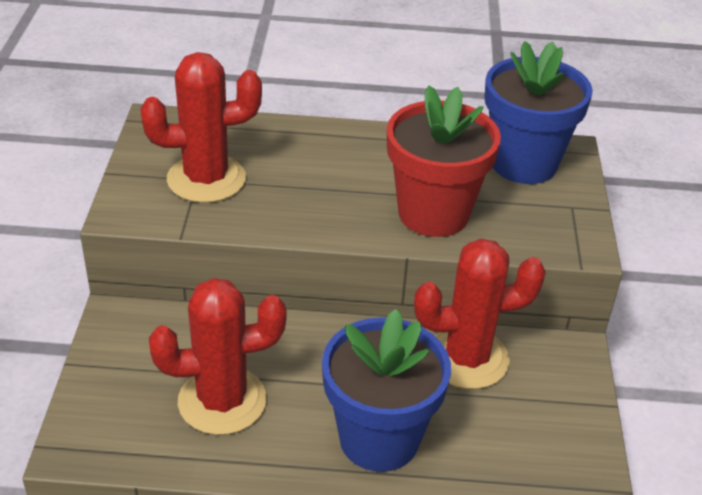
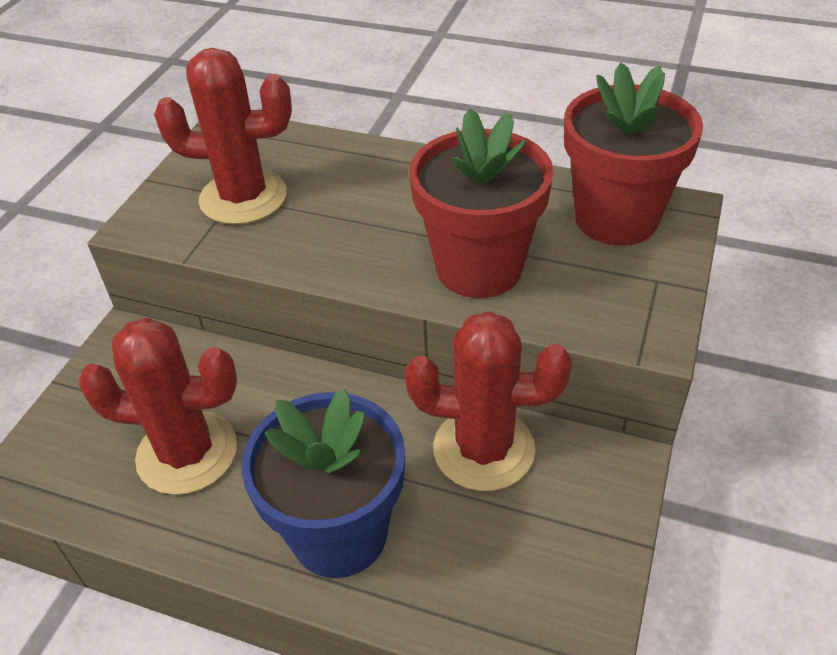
camera: 20 degrees right, 5 degrees up
(523, 163) = (616, 218): blue flower pot -> red flower pot

